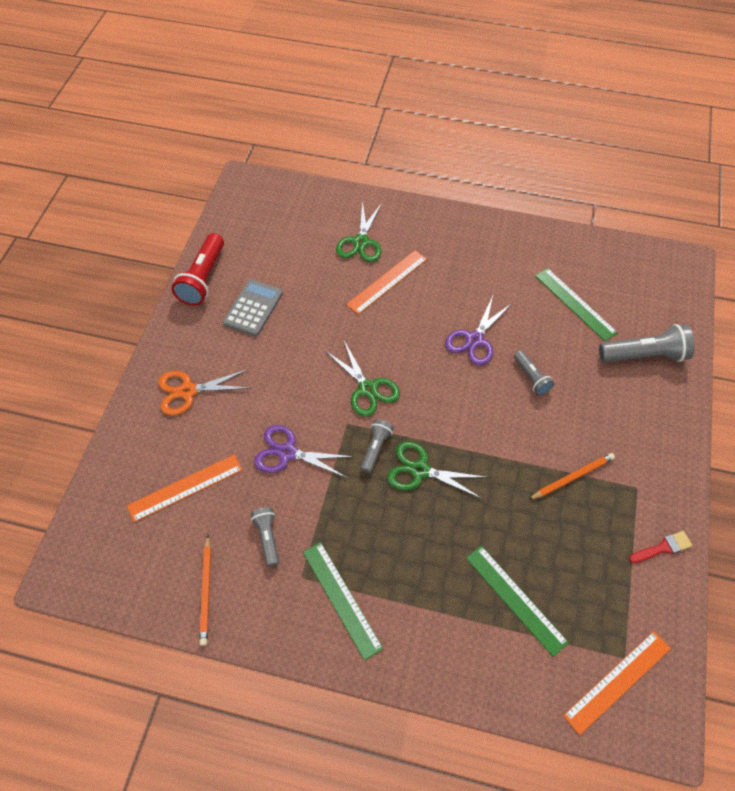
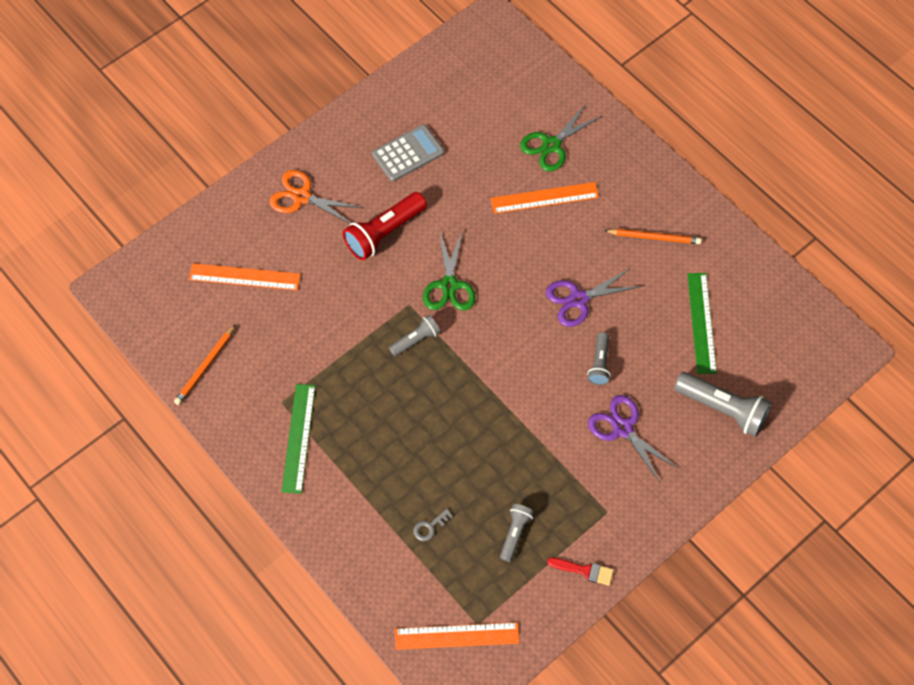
camera: 35 degrees right, 5 degrees up
(203, 279) = (385, 100): red flashlight -> red flashlight (384, 233)
(267, 537) = (278, 356): grey flashlight -> grey flashlight (515, 533)
(287, 452) = (343, 298): purple scissors -> purple scissors (622, 428)
(420, 470) = (437, 380): green scissors -> none
(515, 599) = (429, 527): green ruler -> grey key
(572, 477) = (559, 468): orange pencil -> orange pencil (654, 237)

